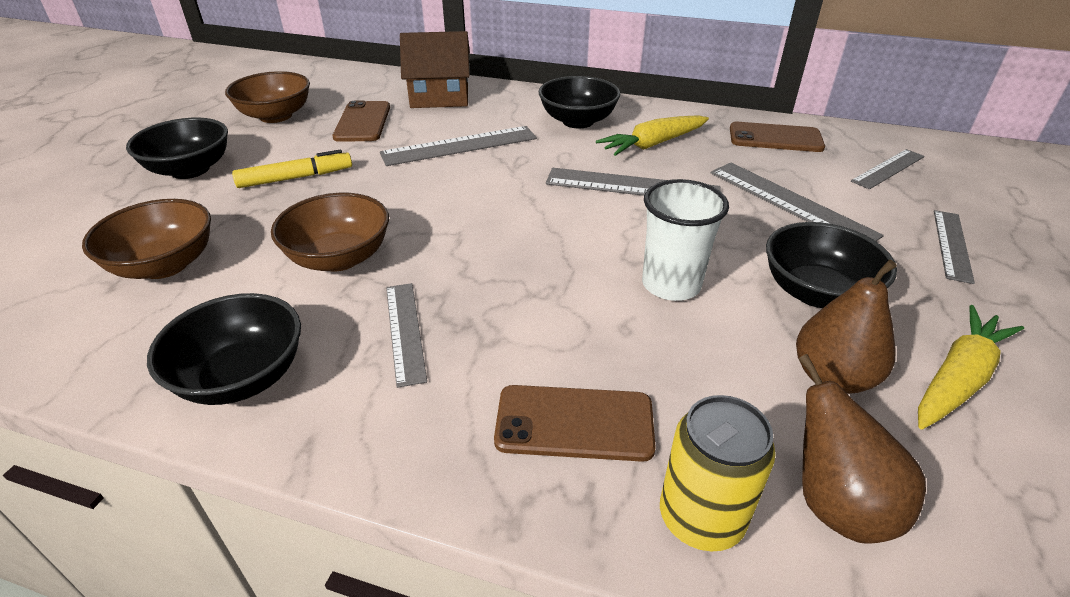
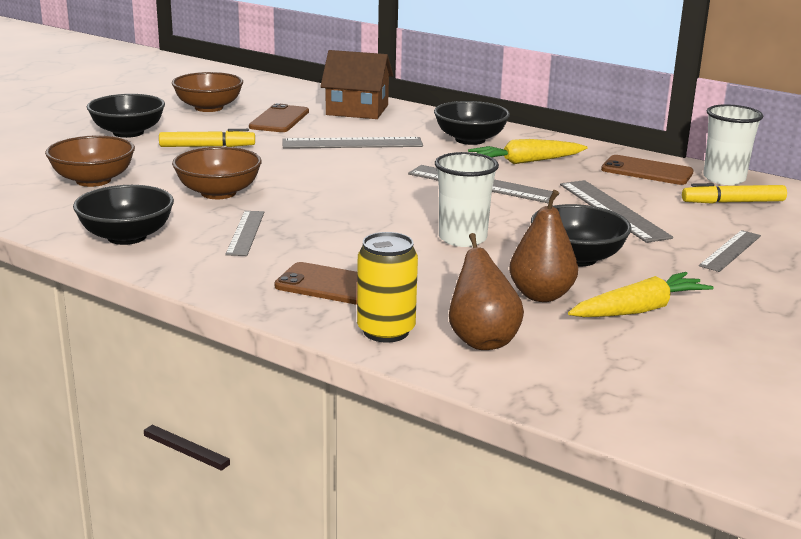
camera: 15 degrees right, 15 degrees down
(851, 137) = (724, 179): none -> white cup
(888, 169) = (733, 202): grey ruler -> yellow marker

